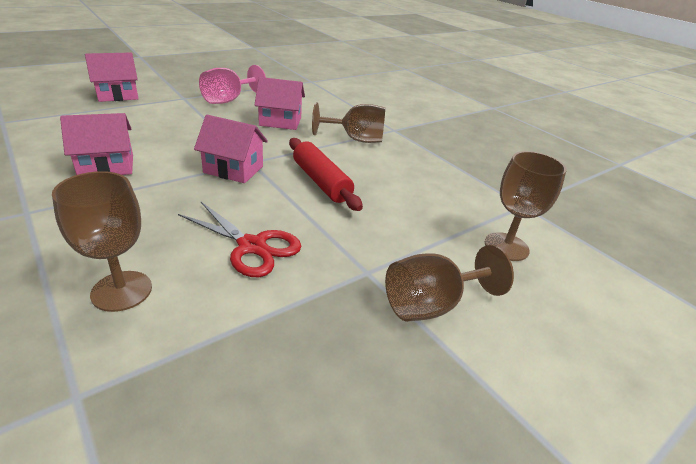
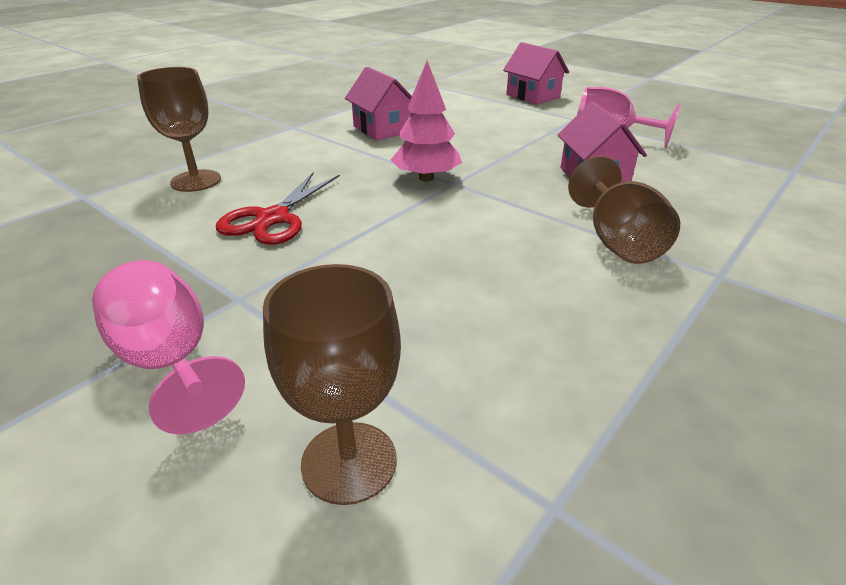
camera: 80 degrees right, 0 degrees up
(233, 169) = (426, 178): pink house -> pink tree
(321, 182) = (444, 234): red rolling pin -> none
(431, 304) = (171, 362): brown goblet -> pink goblet

